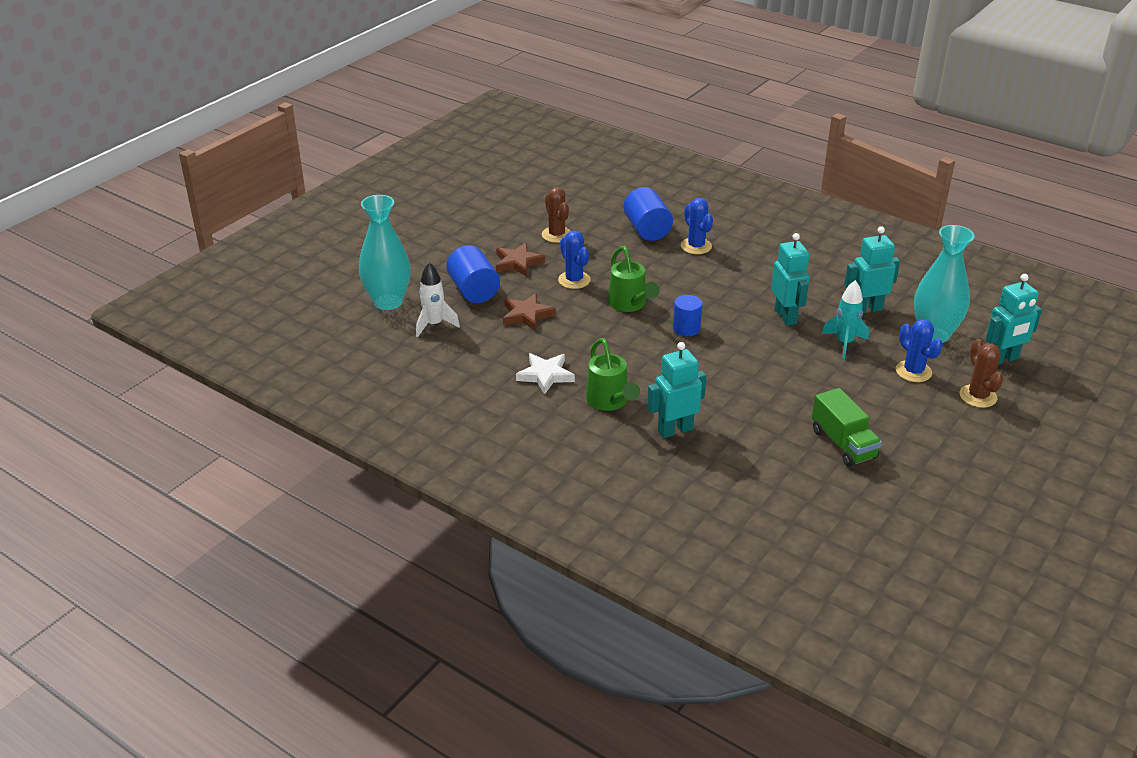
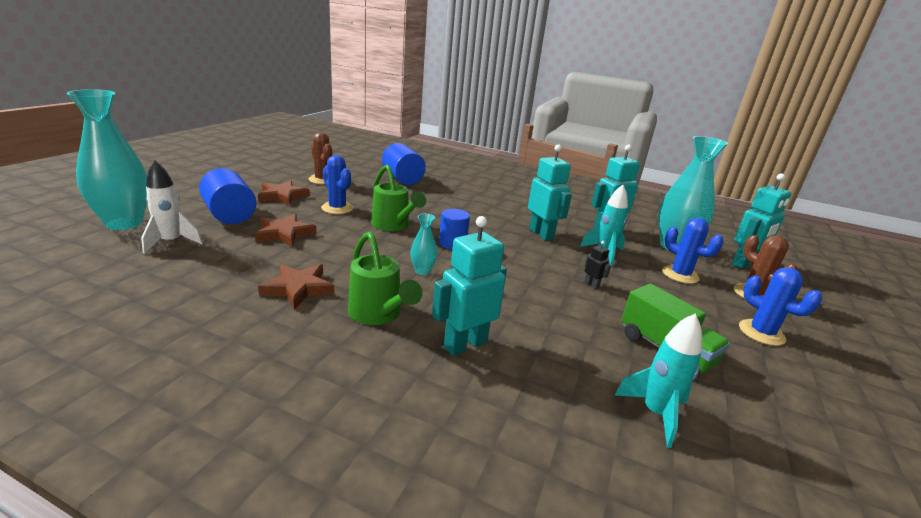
camera: 15 degrees left, 10 degrees down
(545, 375) = (298, 288): white star -> brown star
(651, 360) = (422, 271): none -> turquoise vase
(696, 246) = (446, 189): blue cactus -> blue cactus (761, 333)
(802, 488) = (655, 413): none -> turquoise rocket
(810, 380) = (591, 284): none -> black robot

